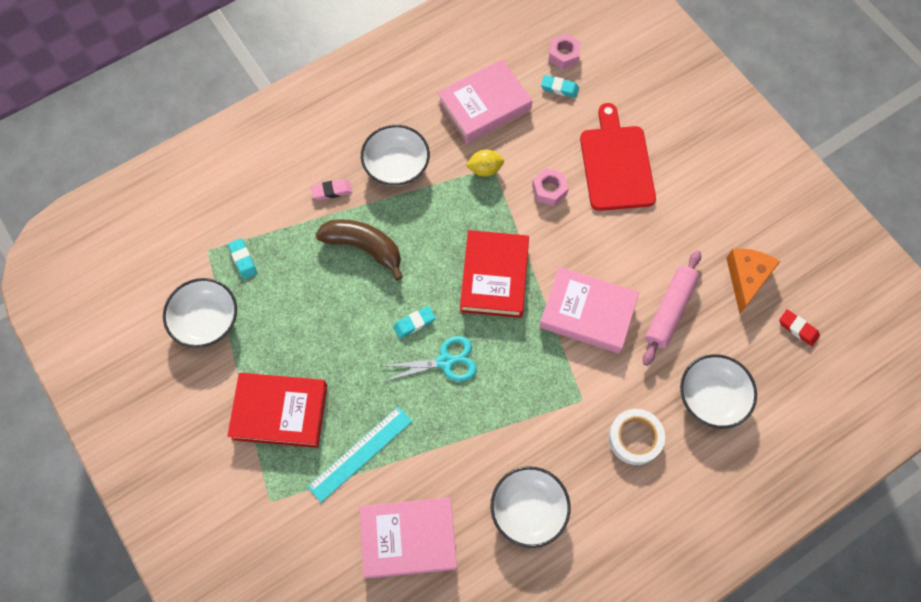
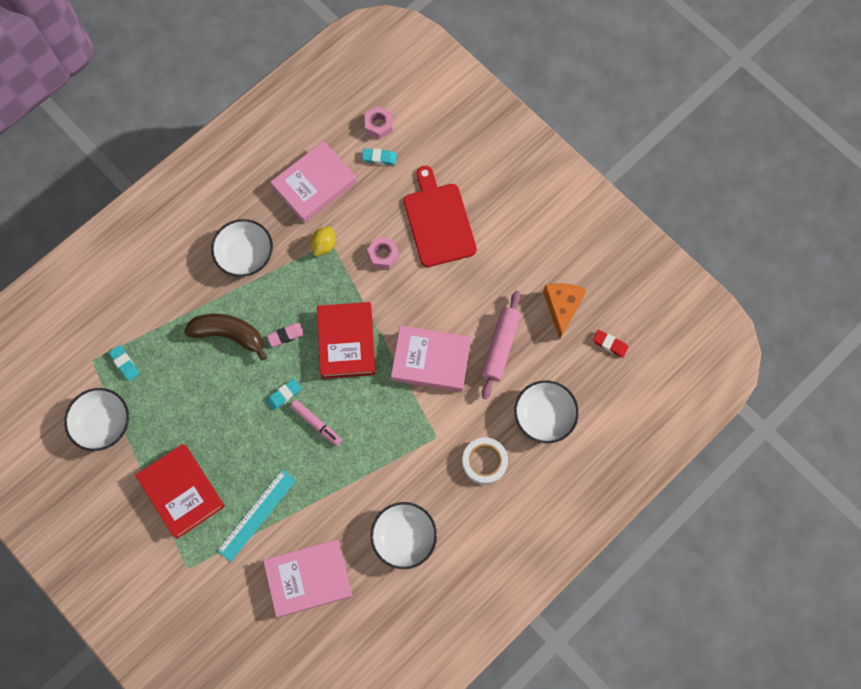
camera: 10 degrees left, 5 degrees up
(280, 412) = (182, 491): red book -> red book turned 60 degrees clockwise
(332, 191) = (192, 287): pink eraser -> pink eraser (286, 335)
(446, 361) = (316, 424): turquoise scissors -> pink marker
(485, 169) = (324, 245): yellow lemon -> yellow lemon turned 45 degrees counterclockwise

